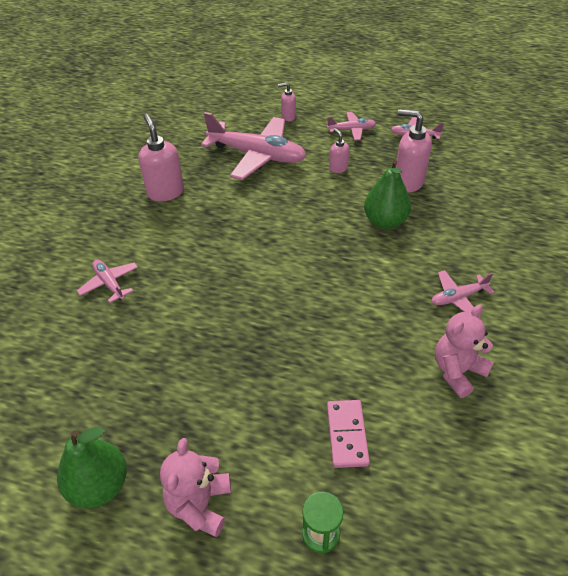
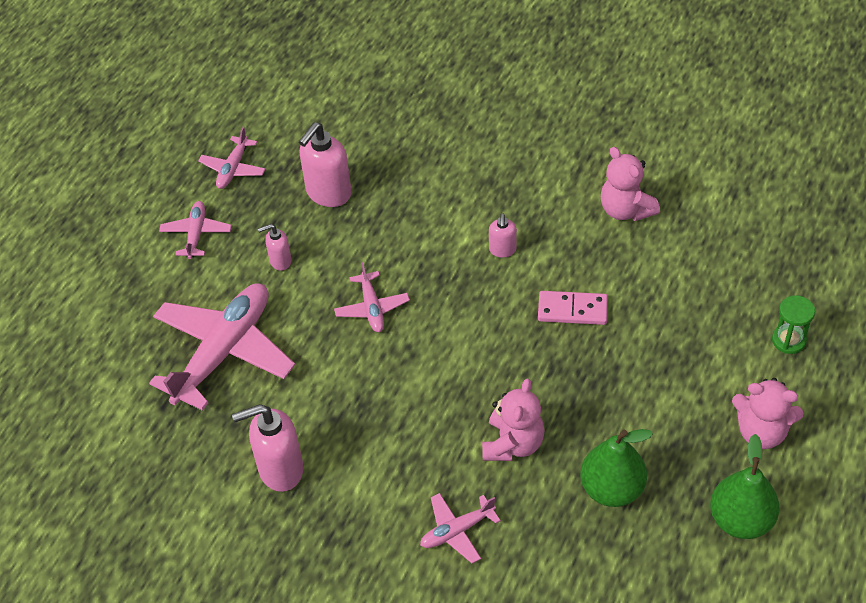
camera: 80 degrees left, 5 degrees up
(185, 309) = (513, 444): none -> pink teddy bear
(288, 117) = (136, 305): pink soap dispenser -> pink soap dispenser (502, 250)
(347, 434) = (692, 308): pink domino -> pink domino (572, 310)
(385, 221) = (398, 229): green pear -> green pear (612, 489)
(458, 298) = (531, 188): pink plane -> pink plane (372, 308)

